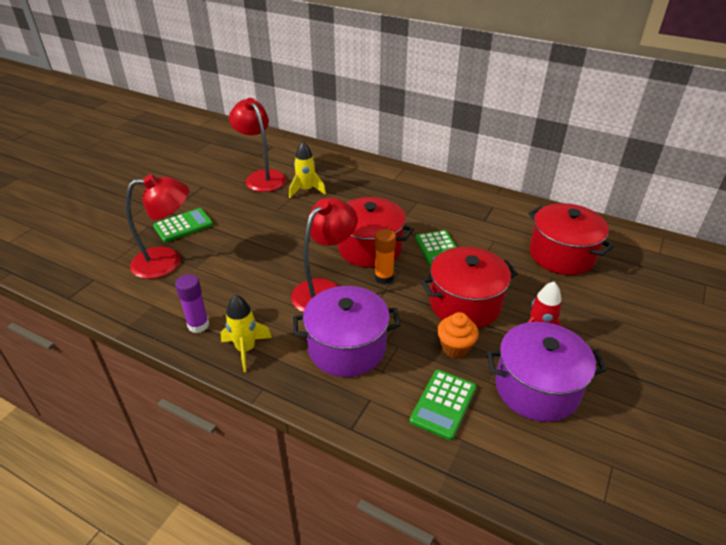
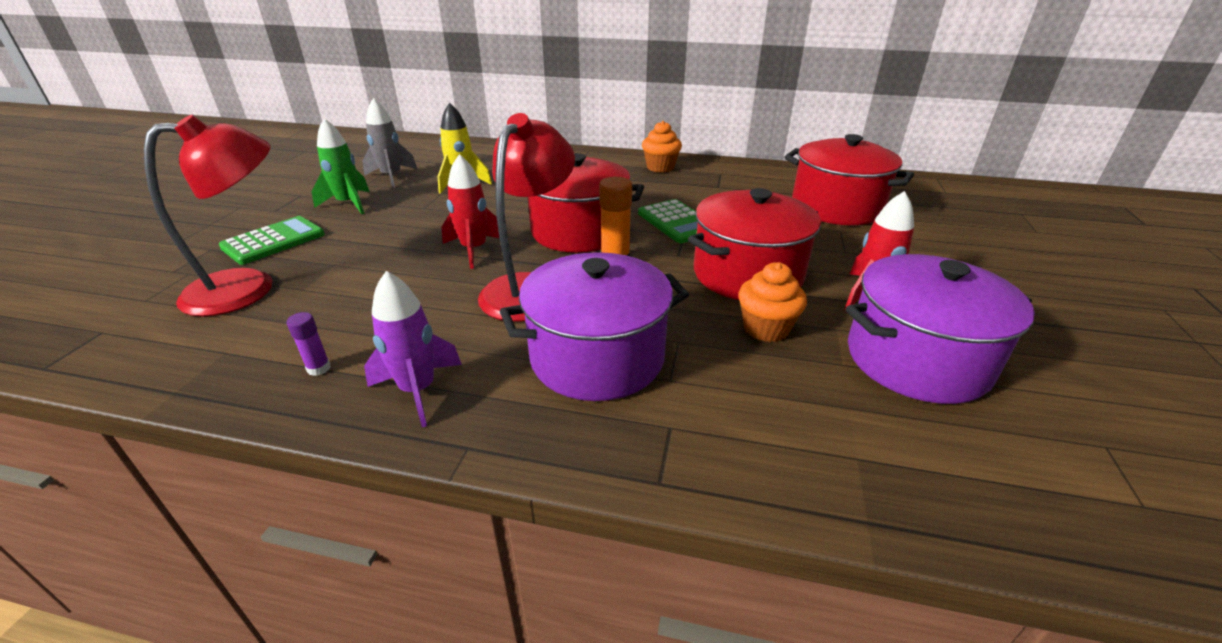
camera: 15 degrees left, 5 degrees down
(198, 325) = (319, 368): purple glue stick -> purple glue stick, size x0.57
(231, 199) = (349, 204): none -> green rocket
(246, 349) = (418, 390): yellow rocket -> purple rocket
(261, 177) = (392, 177): red lamp -> grey rocket
(299, 253) = (474, 250): none -> red rocket
(443, 404) = (795, 410): green calculator -> none
(450, 194) = (660, 167): none -> orange cupcake

